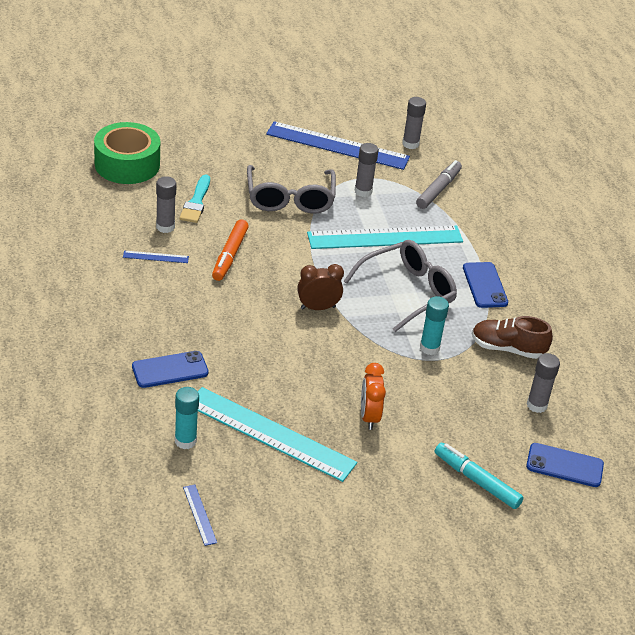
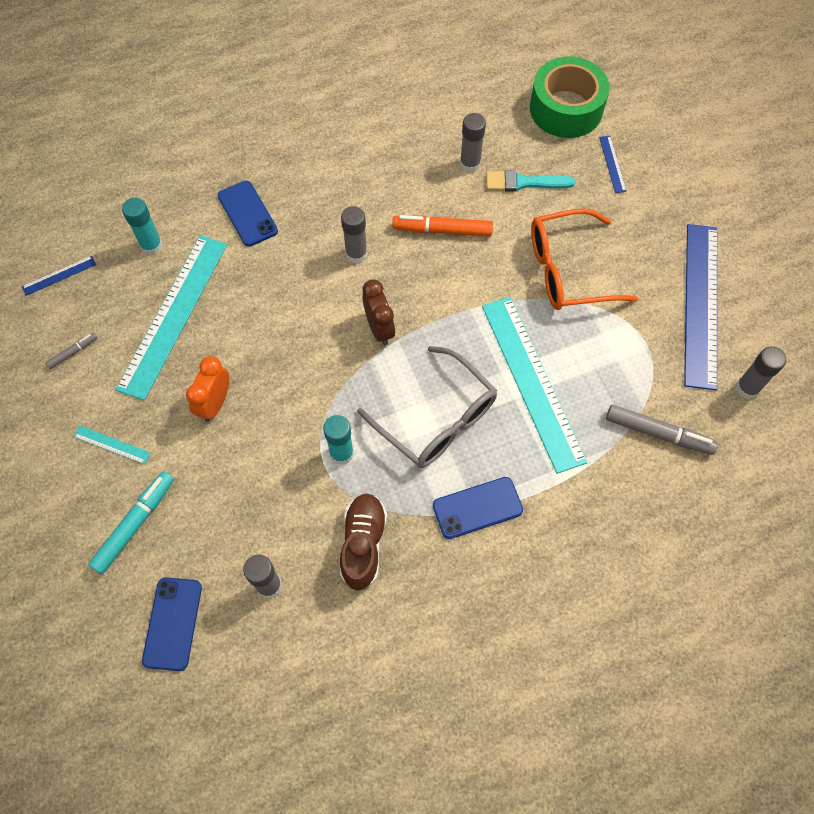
camera: 85 degrees right, 25 degrees up
(155, 257) = (417, 166): blue ruler -> blue ruler (612, 164)
(290, 198) = (569, 270): grey glasses -> orange glasses
(294, 510) = (73, 352): none -> grey marker
(363, 191) = (616, 345): grey glue stick -> grey glue stick (356, 254)
(369, 416) = (215, 403): orange clock -> orange clock turned 60 degrees counterclockwise
(398, 490) = (111, 444): none -> turquoise ruler

